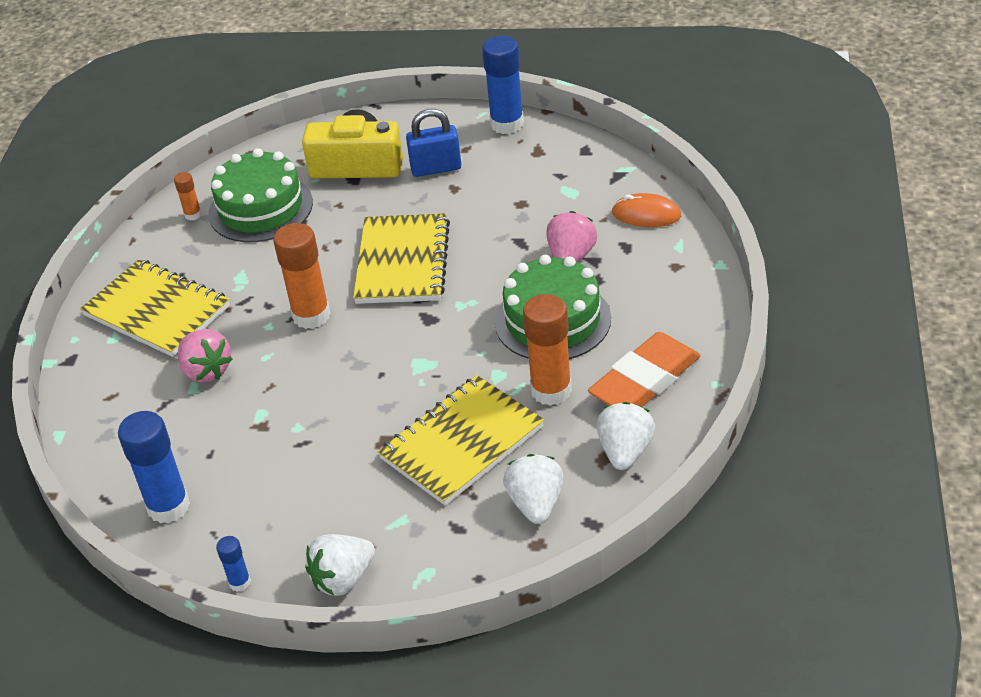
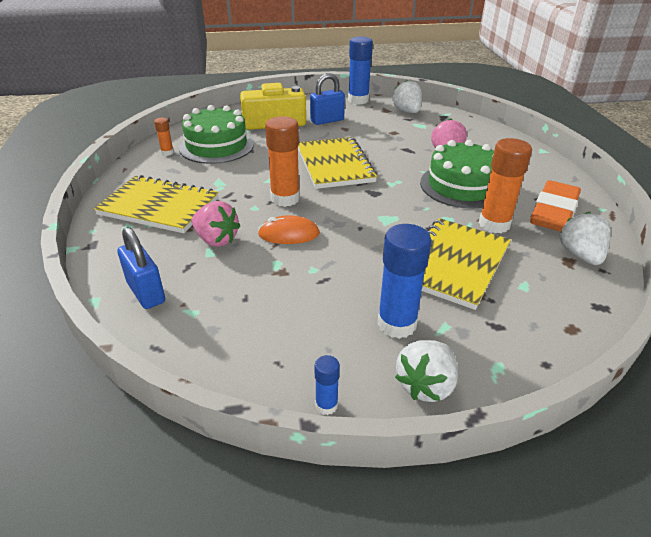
camera: 20 degrees left, 5 degrees down
(111, 433) = (146, 292): none -> blue padlock
(168, 507) = (223, 346): blue glue stick -> blue glue stick (397, 324)
(536, 504) = (545, 299): white strawberry -> white strawberry (407, 111)
(646, 214) = (476, 132): orange mouse -> orange mouse (289, 234)

